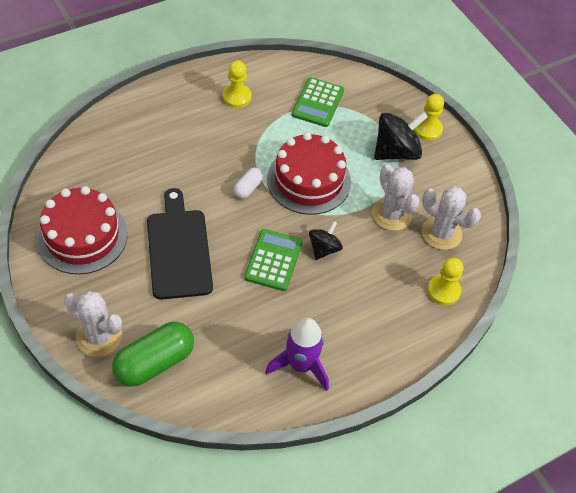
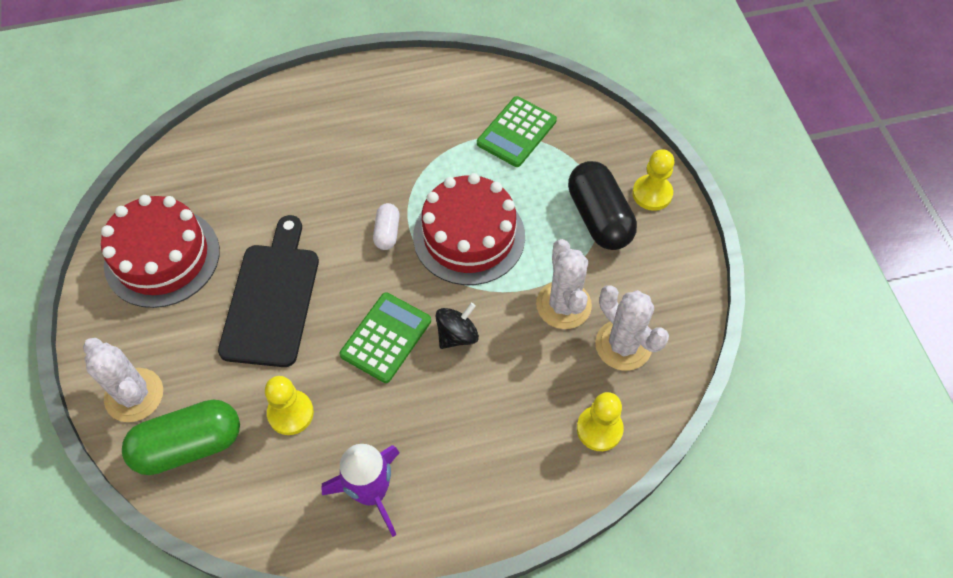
camera: 20 degrees right, 5 degrees up
(237, 97) = (415, 107): yellow pawn -> yellow pawn (290, 413)
(248, 188) = (387, 232): white capsule -> white capsule turned 45 degrees counterclockwise
(396, 151) = (599, 217): black spinning top -> black capsule

